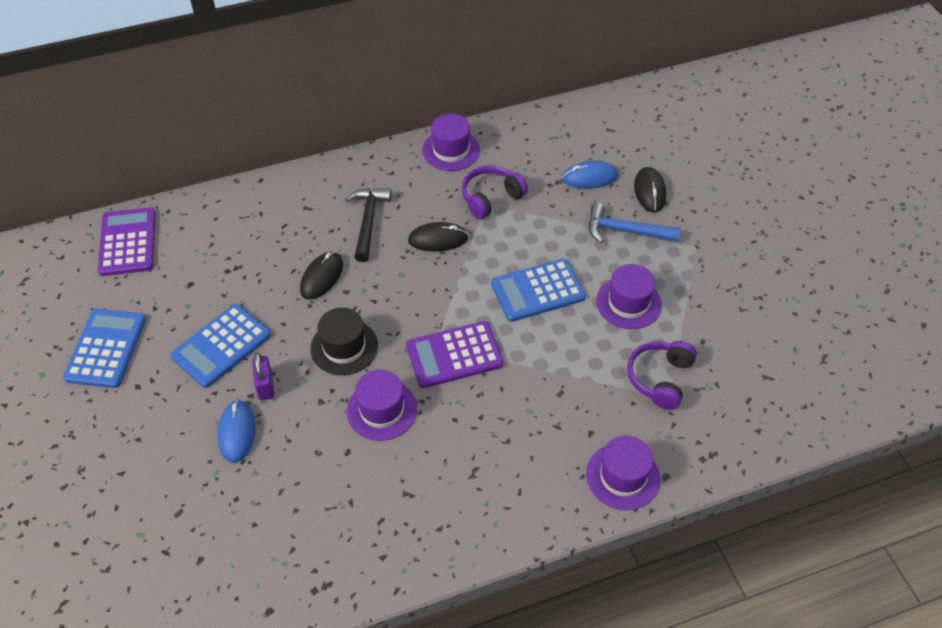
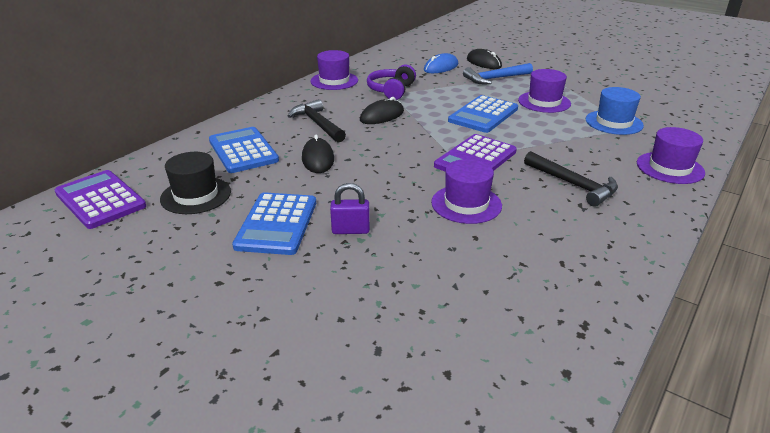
camera: 35 degrees left, 20 degrees down
(106, 348) = (151, 272): blue calculator -> blue calculator (243, 151)
(237, 432) = (362, 268): blue mouse -> none
(265, 386) = (350, 230): purple padlock -> purple padlock turned 45 degrees counterclockwise
(344, 347) = (387, 185): black hat -> black hat (196, 195)
(500, 442) = (573, 184): none -> black hammer
(660, 378) = (614, 122): purple headphones -> blue hat

